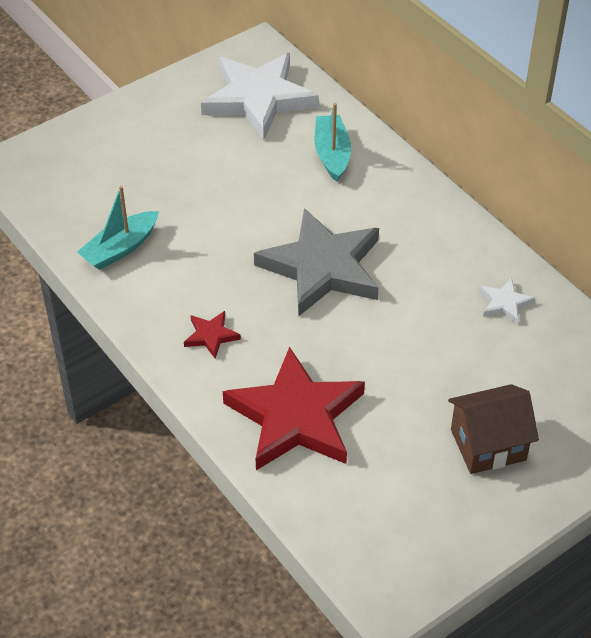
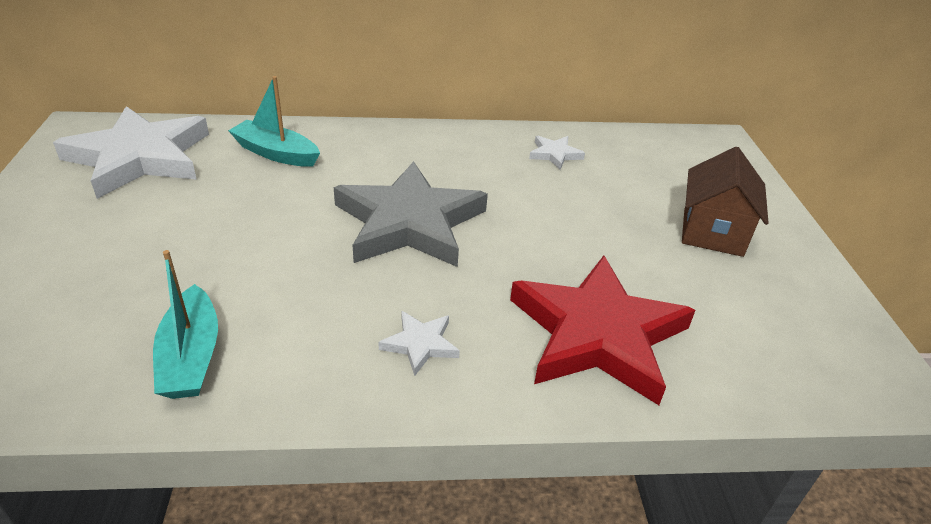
camera: 60 degrees left, 10 degrees down
(211, 336) = (420, 344): red star -> white star

